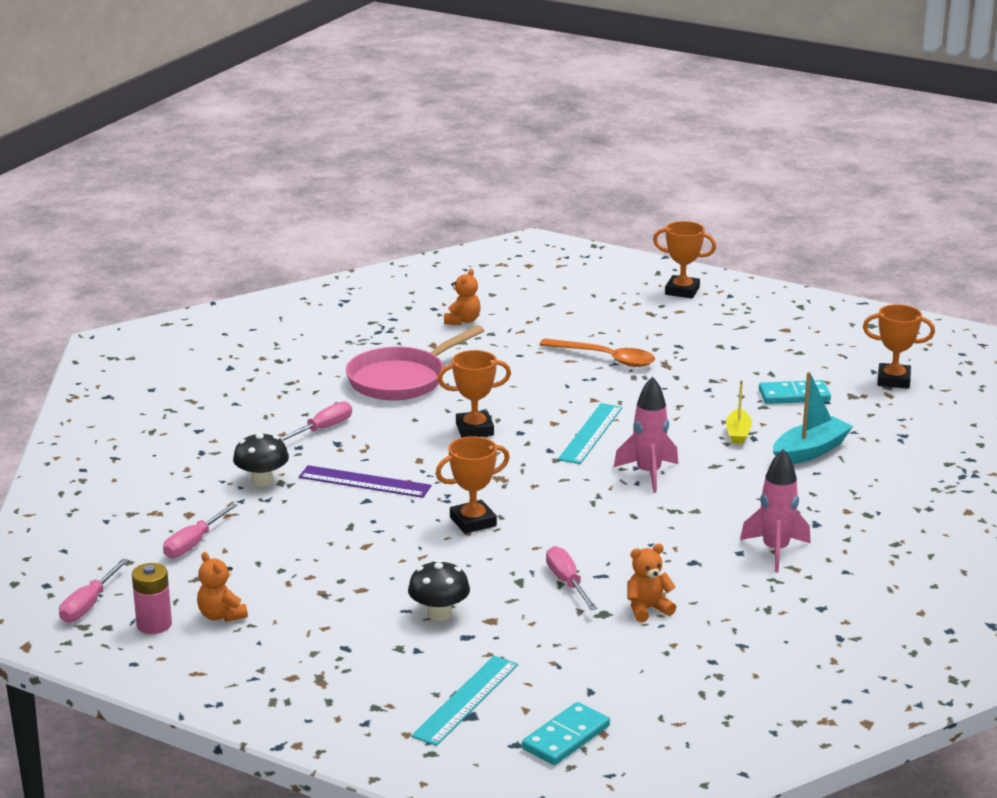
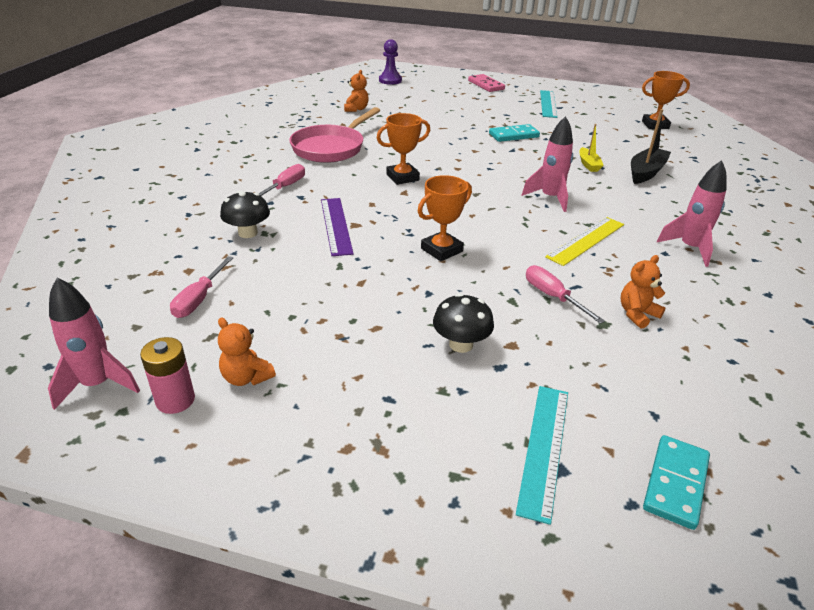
camera: 15 degrees left, 10 degrees up
(89, 605) = (98, 384): pink screwdriver -> pink rocket
(364, 482) = (336, 225): purple ruler -> purple ruler turned 75 degrees clockwise
(538, 273) = (390, 80): none -> purple pawn
(591, 433) = (488, 173): turquoise ruler -> turquoise ruler (548, 104)
(605, 358) = (465, 125): orange spoon -> none
(653, 528) = (586, 240): none -> yellow ruler
(682, 291) = (486, 85): orange trophy -> pink domino
(794, 395) = (603, 138): turquoise domino -> turquoise domino (513, 135)
(810, 451) = (646, 172): turquoise boat -> black boat

